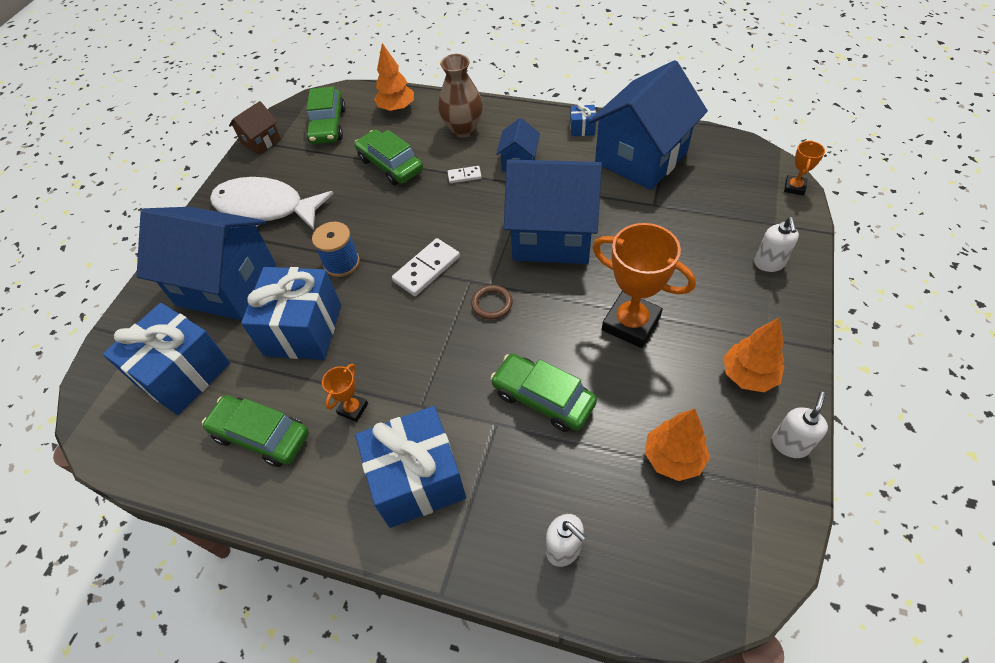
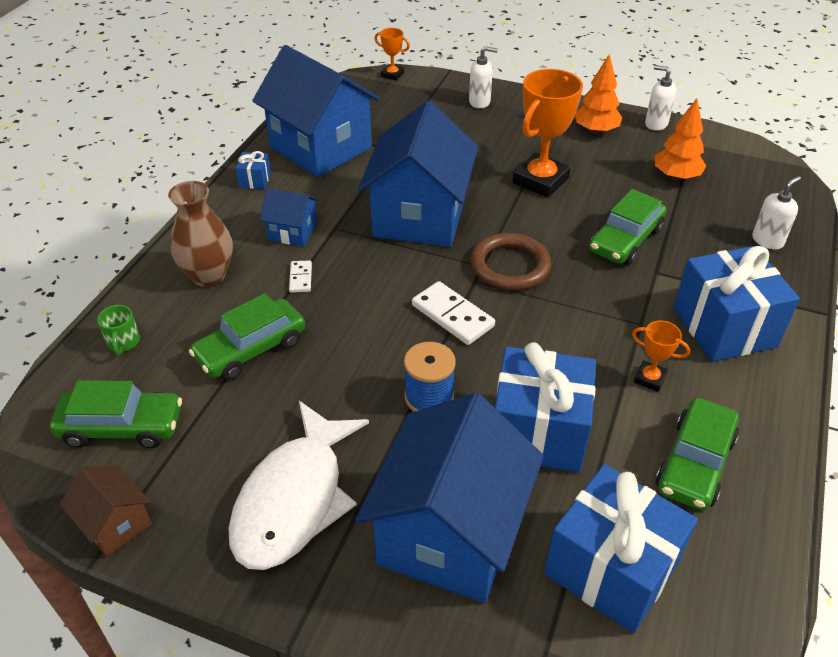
camera: 90 degrees left, 10 degrees down
(396, 108) = (123, 342): orange tree -> green mug
(492, 304) = (510, 266): brown ring -> brown ring, size x1.77

